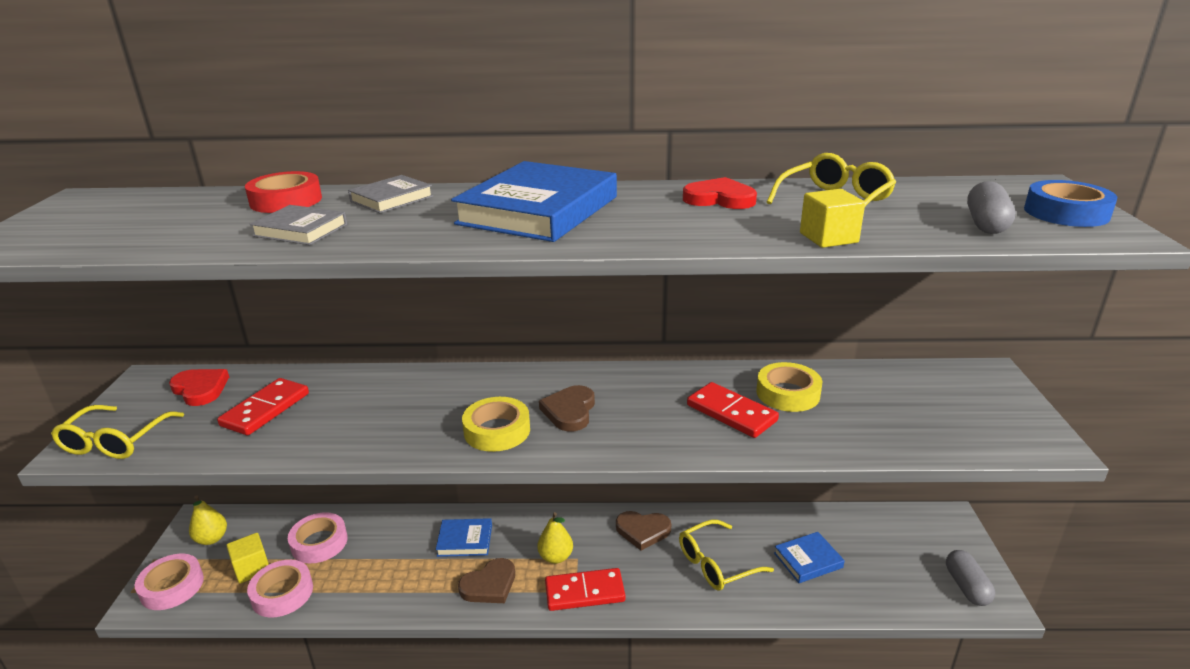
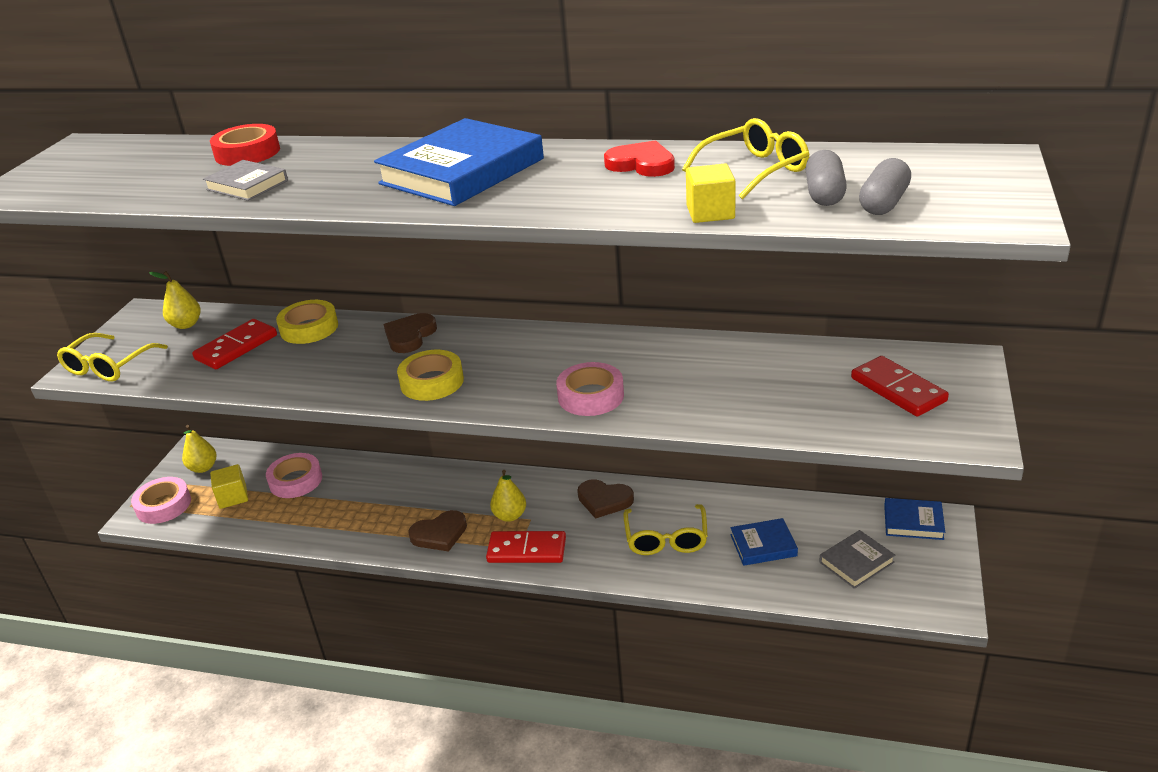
camera: 15 degrees right, 5 degrees up
(200, 389) = (186, 324): red heart -> yellow pear
(282, 593) = (254, 521): pink tape -> pink tape (591, 396)
(391, 199) = (338, 154): grey book -> grey book (856, 562)
(465, 540) = (428, 492): blue book -> blue book (913, 522)
(569, 411) = (506, 369): brown heart -> brown heart (410, 336)
(716, 564) = (666, 539): yellow glasses -> yellow glasses turned 75 degrees counterclockwise
(731, 413) = (662, 382): red domino -> red domino (898, 390)
(788, 393) = (731, 367): yellow tape -> yellow tape (309, 328)
(966, 587) = (922, 588): grey capsule -> grey capsule (824, 194)
(1066, 213) = (984, 193): blue tape -> none

